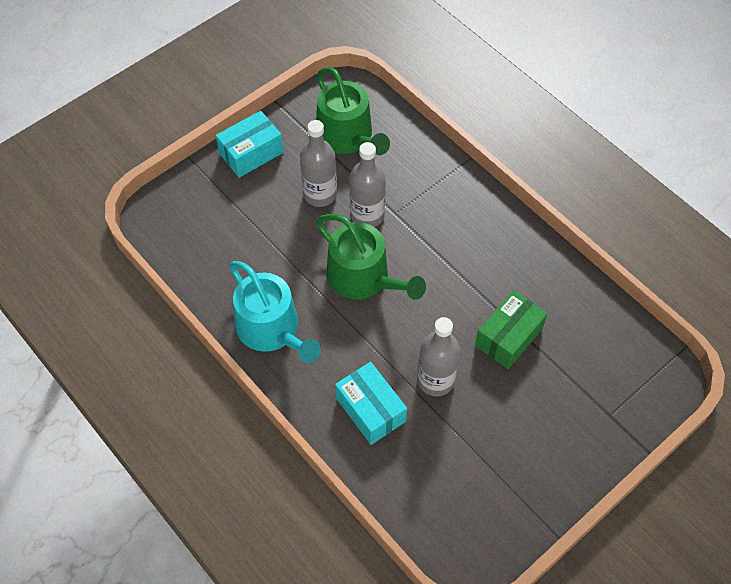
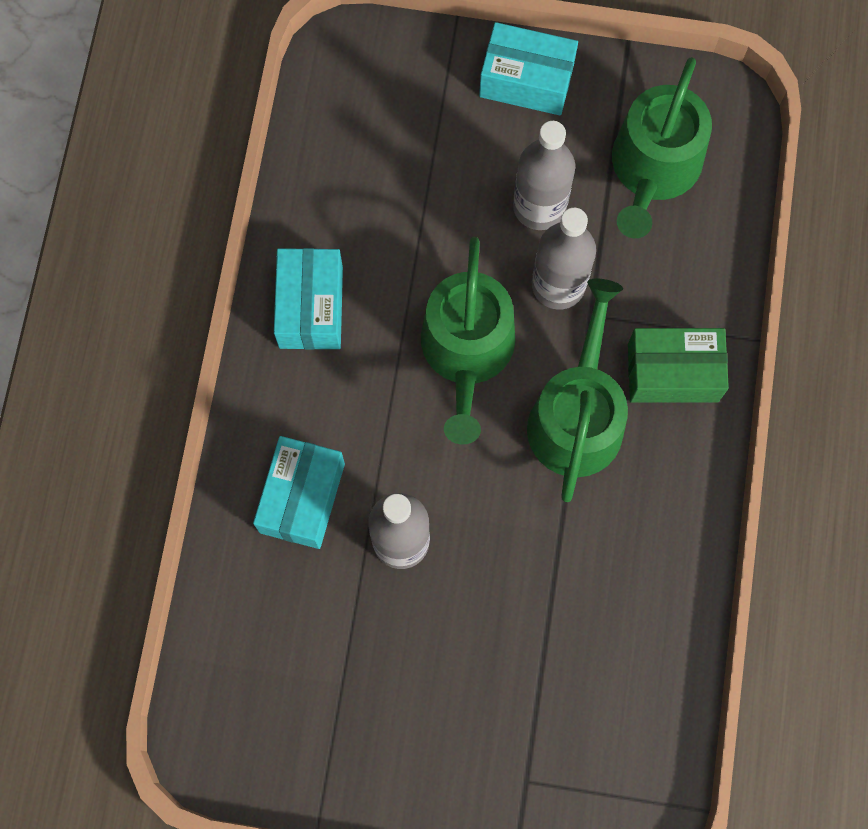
camera: 50 degrees right, 15 degrees up
(272, 330) = (311, 307): turquoise watering can -> turquoise box
(440, 255) = (577, 415): none -> green watering can
(508, 337) = (532, 582): green box -> green box (673, 372)

